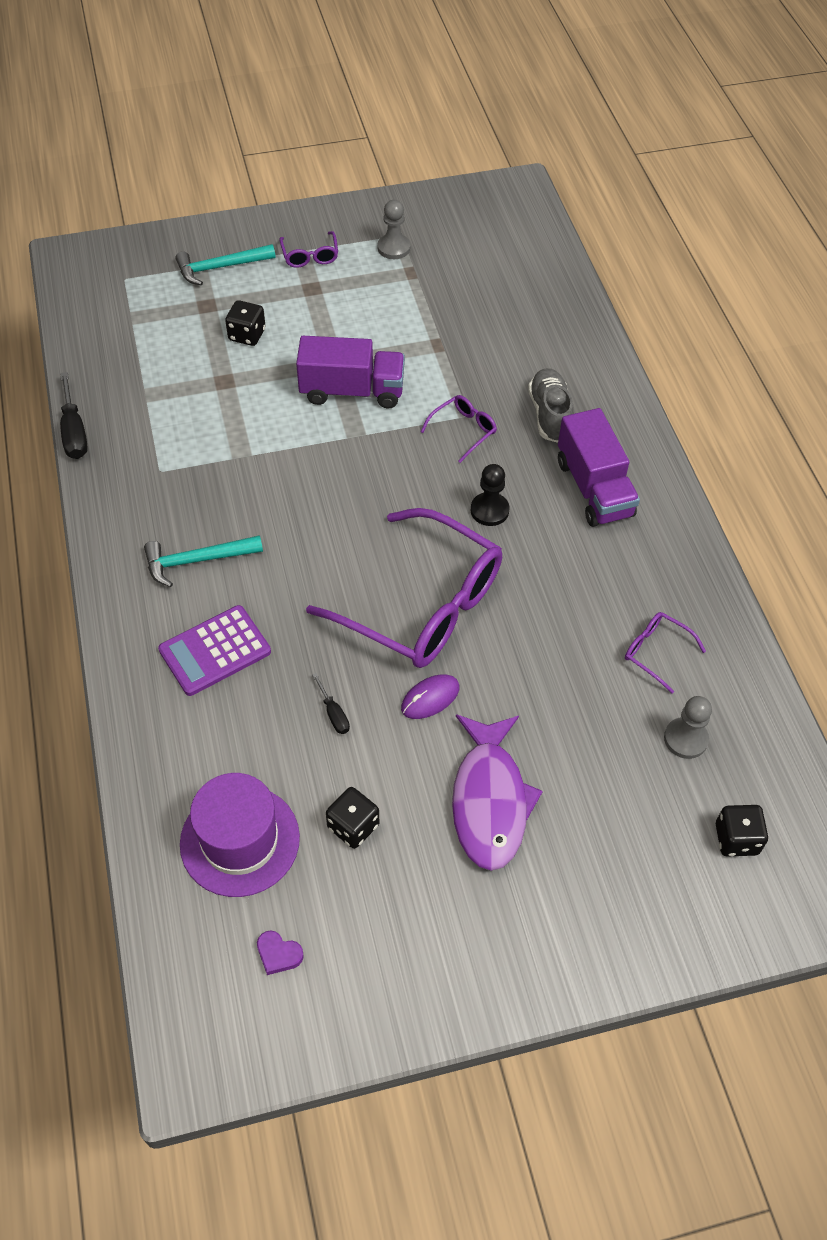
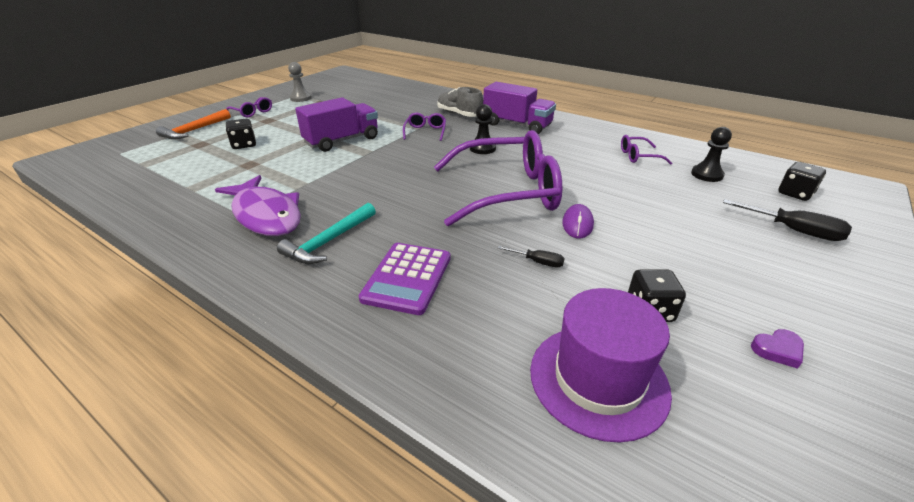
camera: 40 degrees left, 20 degrees down
(74, 432) = (140, 226): black screwdriver -> black screwdriver (793, 230)
(220, 267) = (194, 130): turquoise hammer -> orange hammer
(278, 954) = (758, 440): purple heart -> purple heart (777, 350)
(489, 801) = (687, 246): purple fish -> purple fish (266, 215)
(685, 739) = (706, 175): grey pawn -> black pawn

